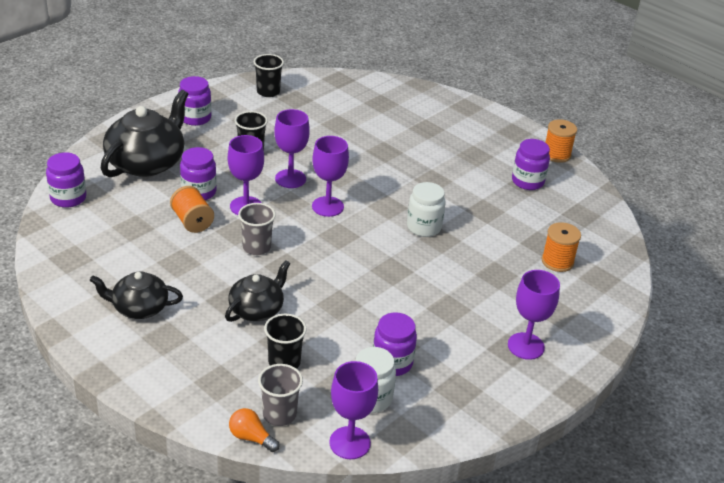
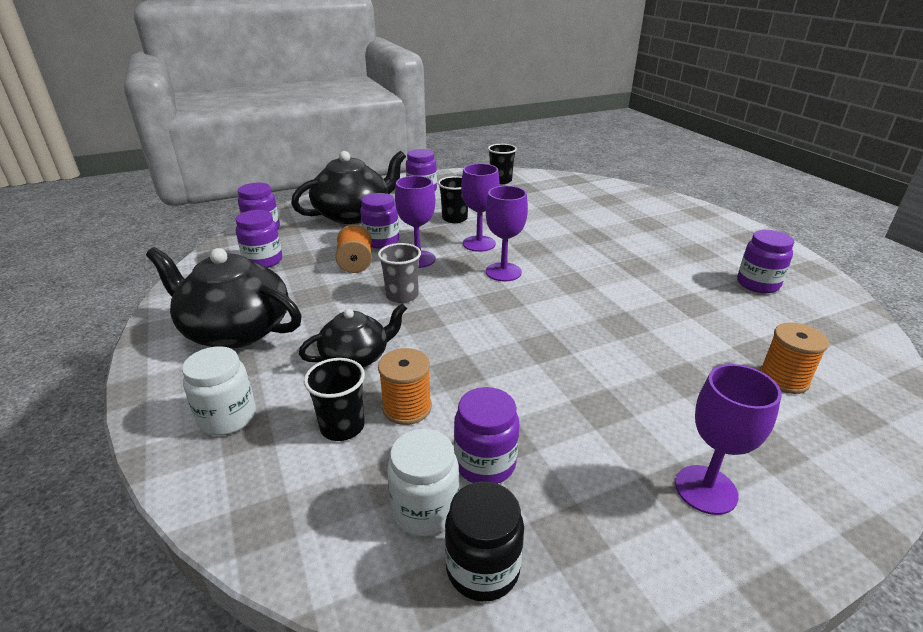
camera: 25 degrees right, 5 degrees down
(102, 235) = (263, 261): none -> purple jar
(139, 308) = (236, 329): black teapot -> black teapot, size x1.69
(251, 437) = (221, 523): orange light bulb -> none
(279, 414) = (284, 498): grey cup -> none
(350, 443) = (350, 578): purple goblet -> none
(420, 419) = (482, 569): none -> black jar
(424, 227) = (606, 308): white jar -> white jar (227, 417)
(556, 154) = (802, 264): orange spool -> orange spool (407, 407)

